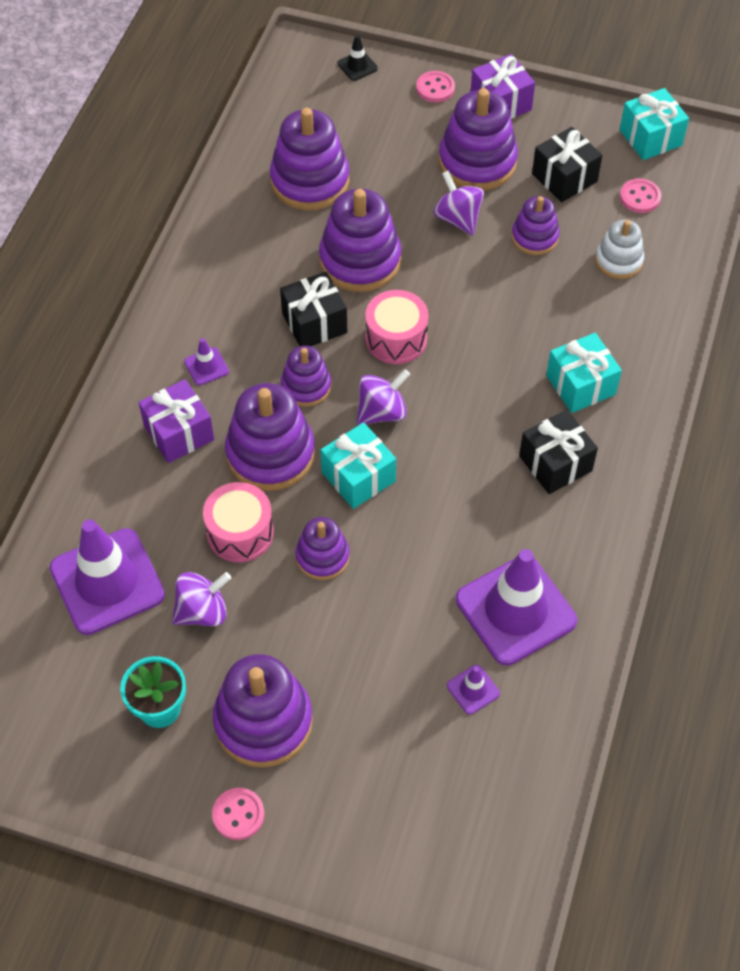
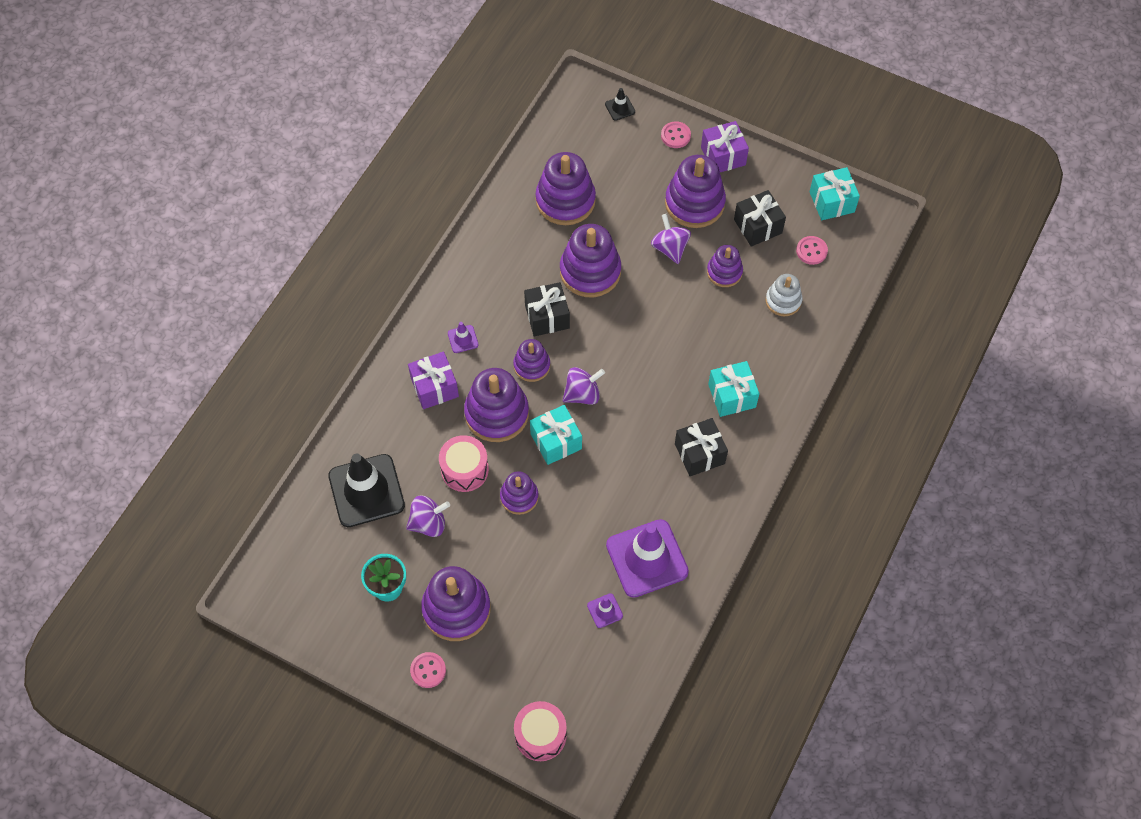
camera: 10 degrees right, 5 degrees up
(107, 581) = (366, 491): purple traffic cone -> black traffic cone
(396, 339) = (604, 338): pink drum -> pink drum (540, 735)

